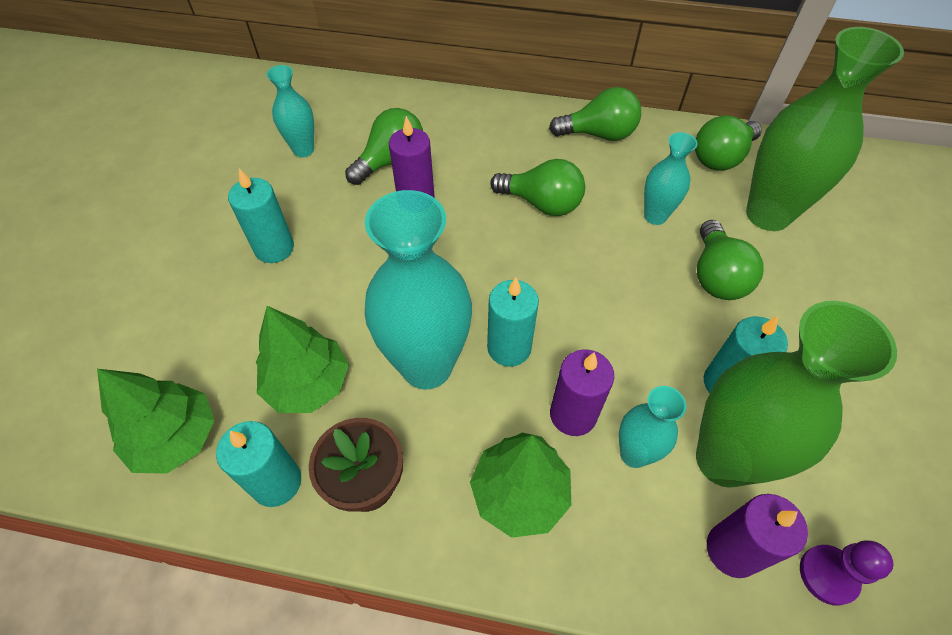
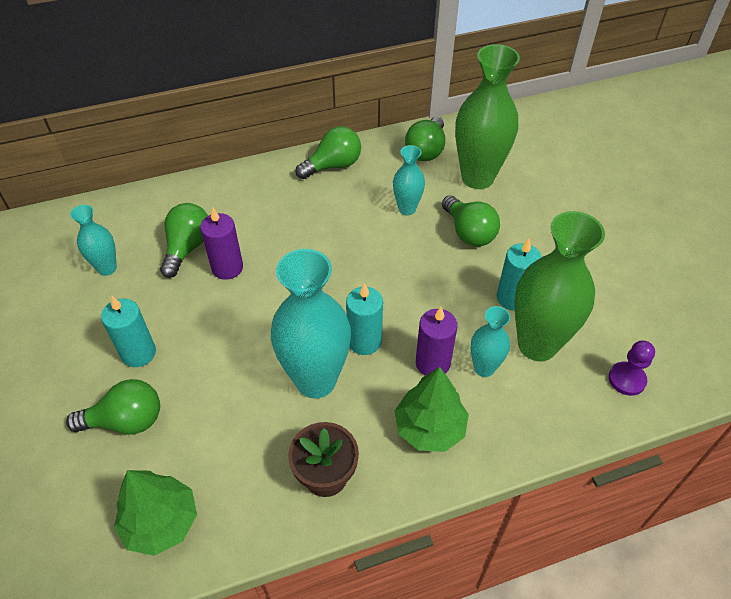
camera: 30 degrees left, 5 degrees down
(276, 482) = (261, 509): turquoise candle -> none
(308, 383) = (237, 434): green tree -> none
(542, 203) = (324, 232): green light bulb -> green light bulb (126, 421)
(732, 550) = (570, 393): purple candle -> none

